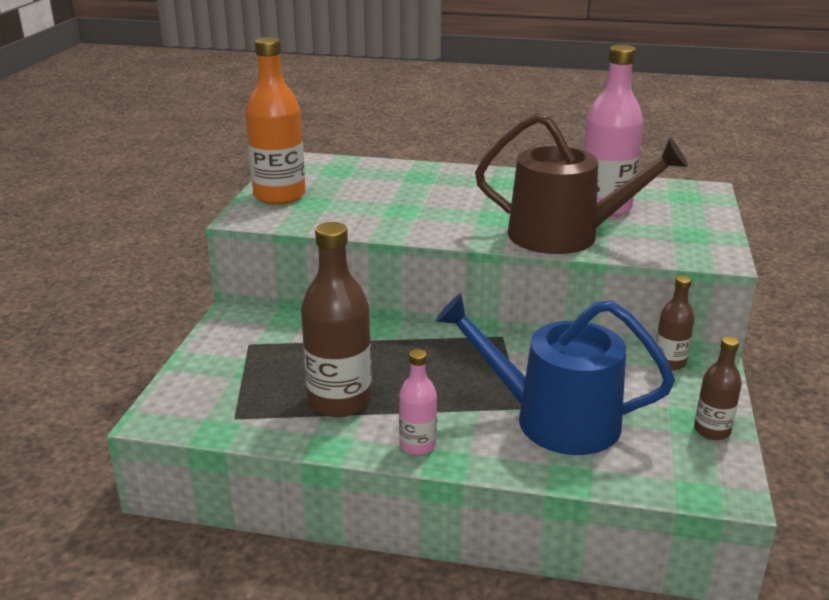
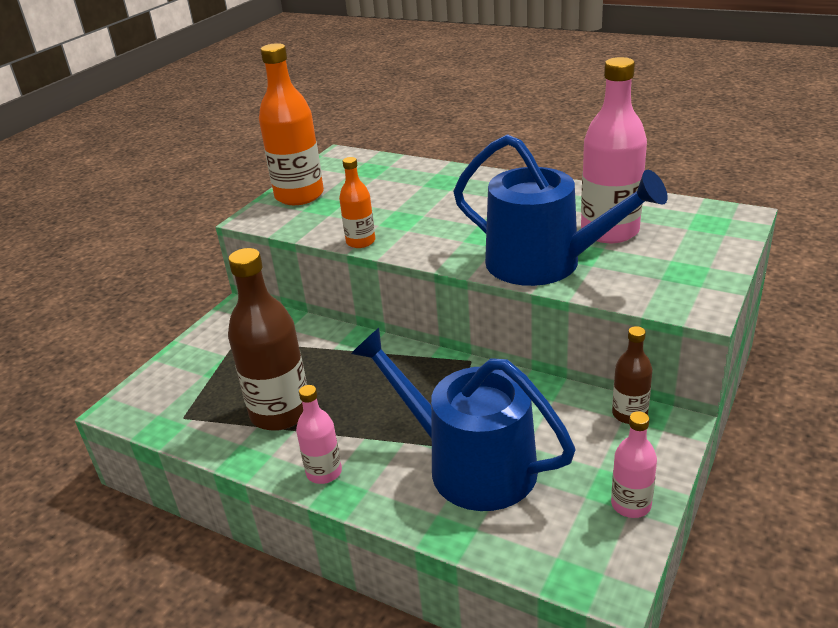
camera: 20 degrees right, 5 degrees up
(375, 230) = (360, 242): none -> orange bottle
(564, 235) = (544, 263): brown watering can -> blue watering can
(712, 430) = (631, 505): brown bottle -> pink bottle

